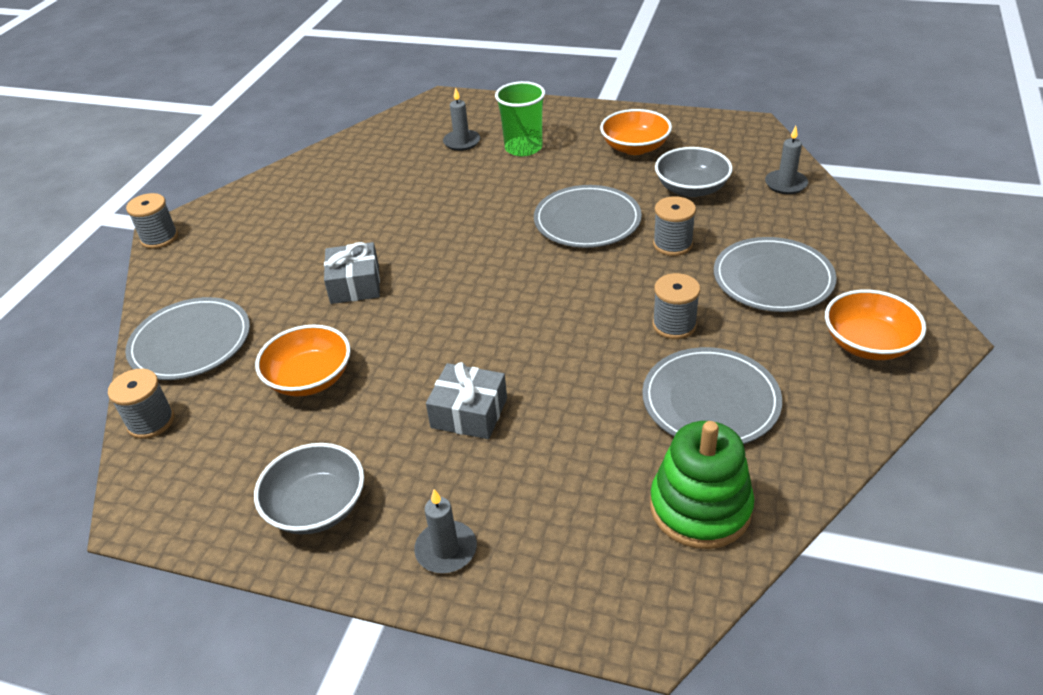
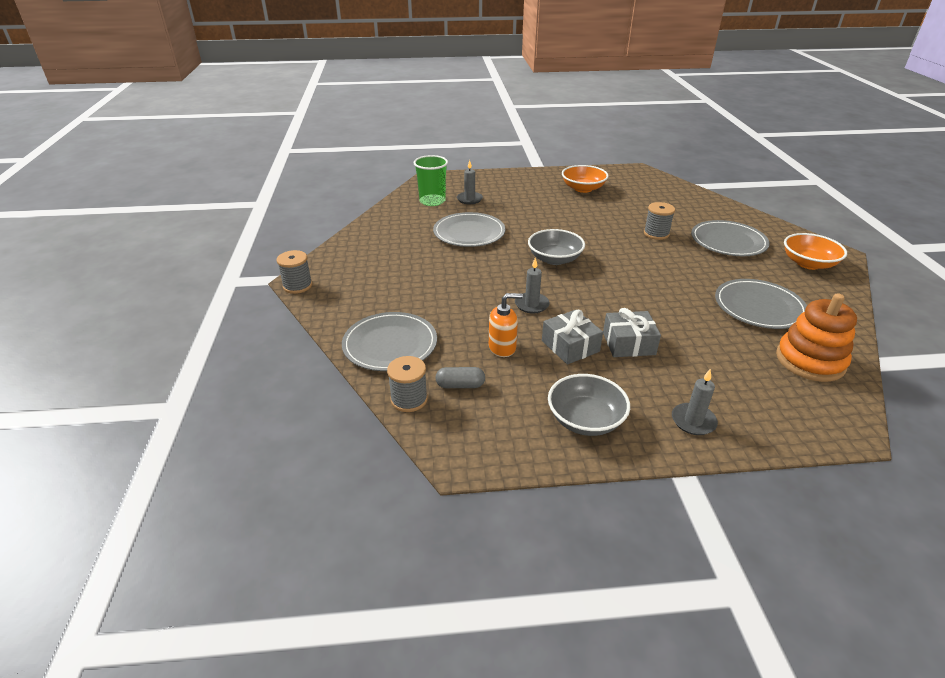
camera: 25 degrees left, 5 degrees down
(219, 418) = (460, 385): none -> grey capsule
(310, 378) = (502, 347): orange bowl -> orange soap dispenser
(355, 284) = (478, 288): grey gift -> grey gift (570, 346)
(523, 148) = (514, 197): green cup -> green cup (432, 201)
(587, 220) = (593, 229): grey plate -> grey plate (469, 233)
(674, 325) = (699, 273): grey spool -> none
(691, 188) = (637, 205): grey bowl -> grey bowl (554, 259)
(700, 507) = (810, 361): green stacking toy -> orange stacking toy
(785, 184) = (687, 195): grey candle -> grey candle (531, 304)

